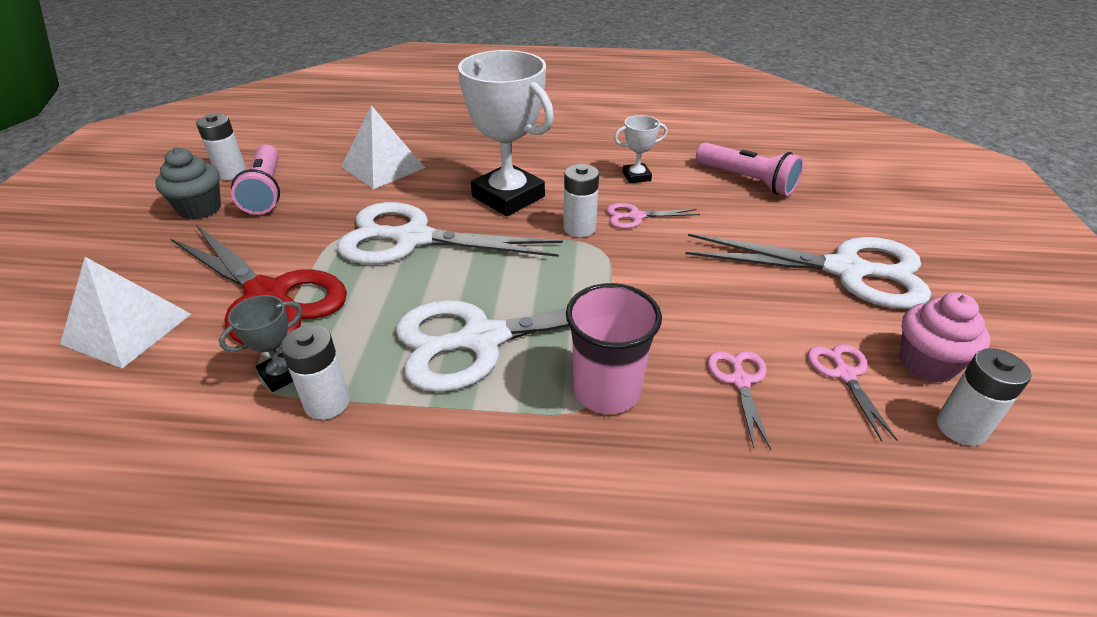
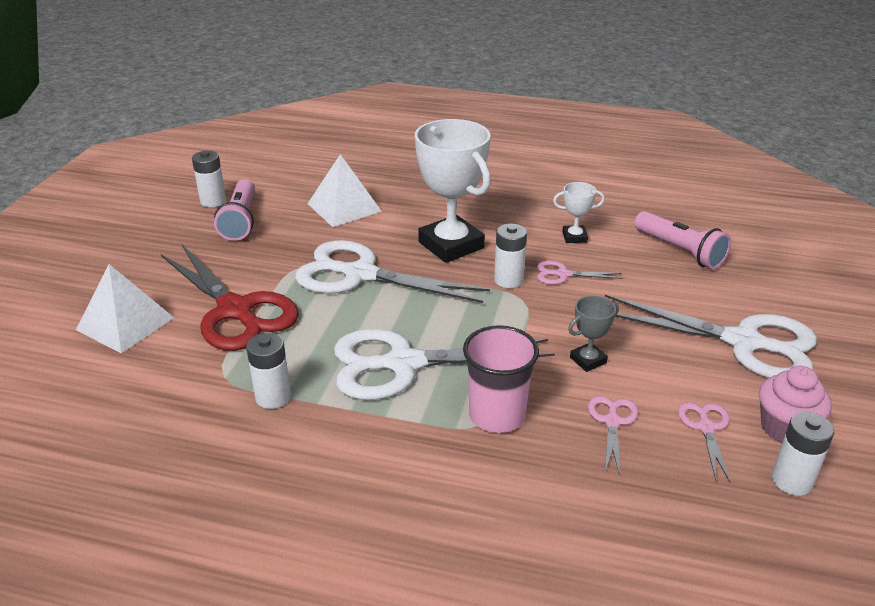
camera: 10 degrees right, 5 degrees down
(200, 209) = (185, 231): grey cupcake -> none
(281, 374) = (240, 372): grey trophy -> grey trophy (588, 360)

